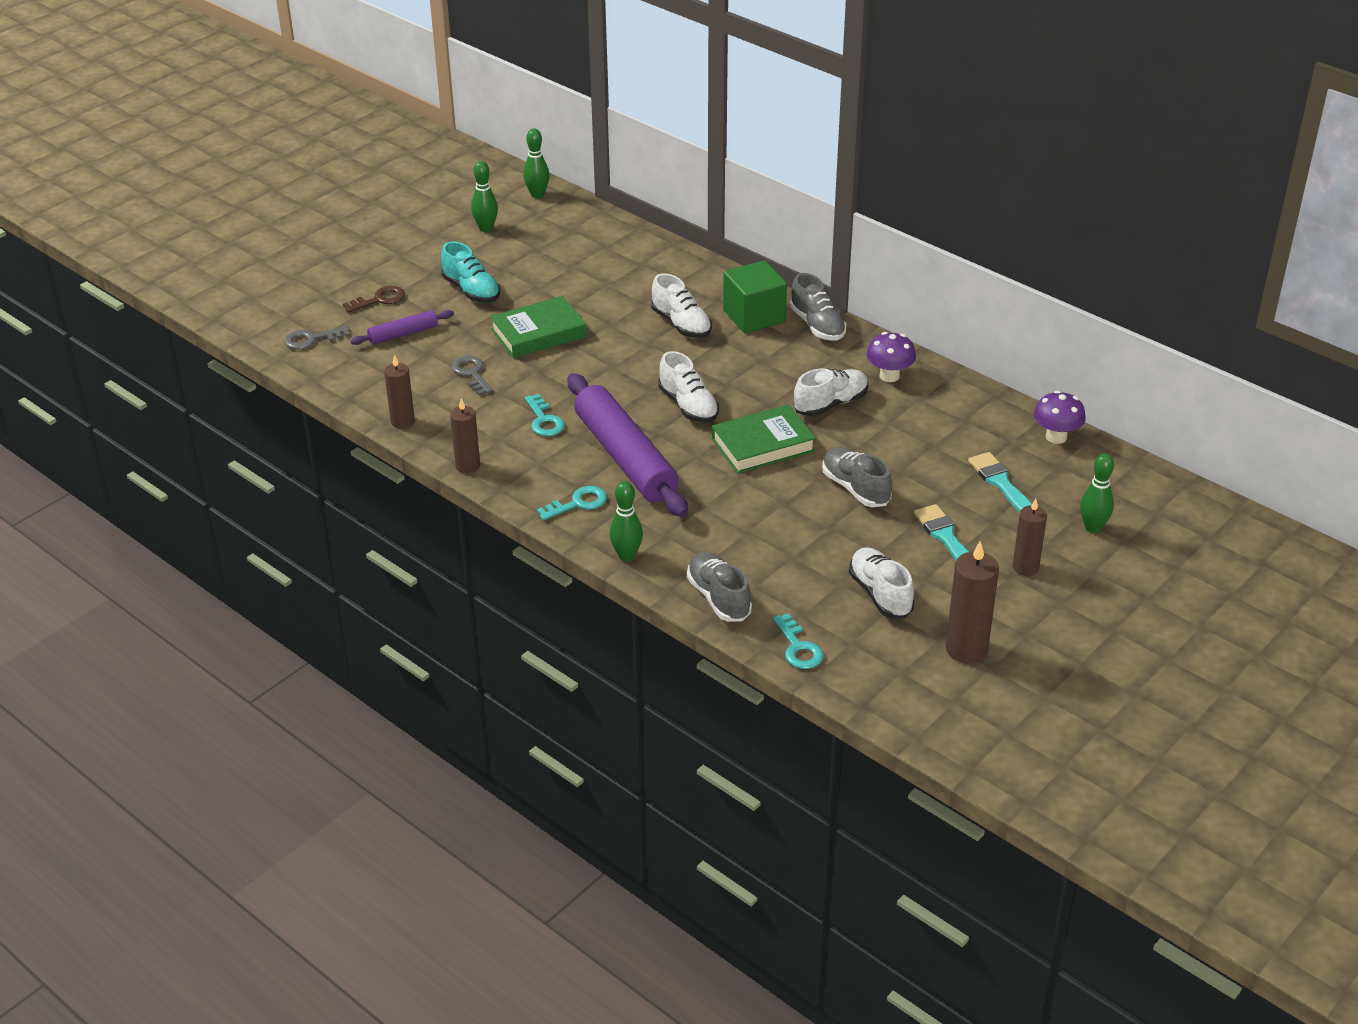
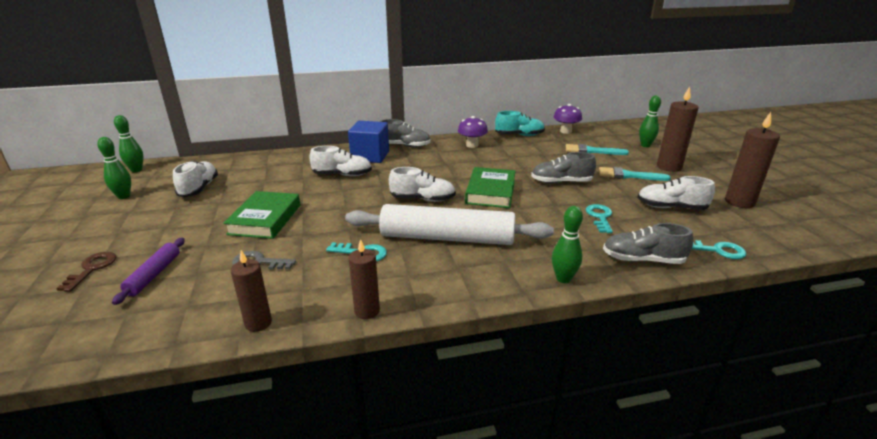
camera: 55 degrees left, 10 degrees down
(311, 339) = (56, 329): grey key -> none
(471, 290) = (171, 226): turquoise shoe -> turquoise shoe (519, 135)
(578, 503) = (478, 276): turquoise key -> turquoise key (600, 217)
(625, 457) = (447, 238): purple rolling pin -> white rolling pin
(754, 316) = (370, 156): green cube -> blue cube
(830, 404) = (476, 164): white shoe -> white shoe (199, 188)
(1025, 567) = (669, 167): brown candle -> brown candle, size x1.52

